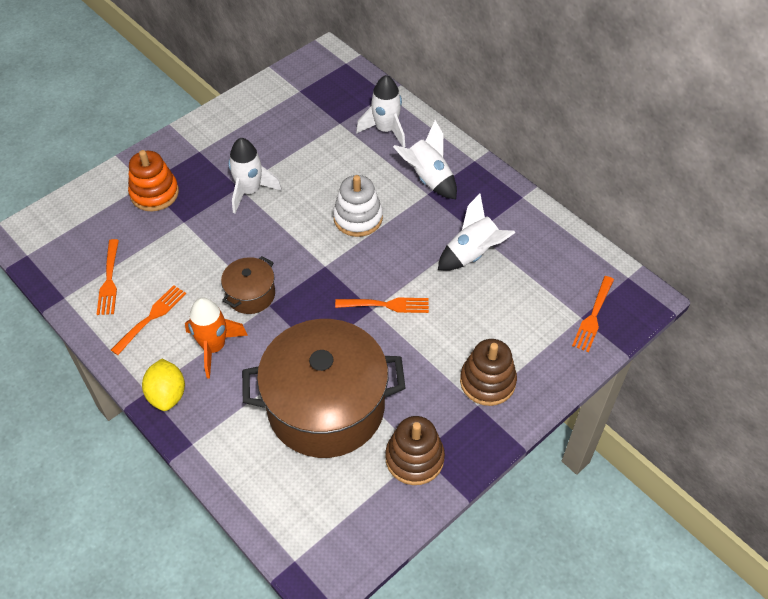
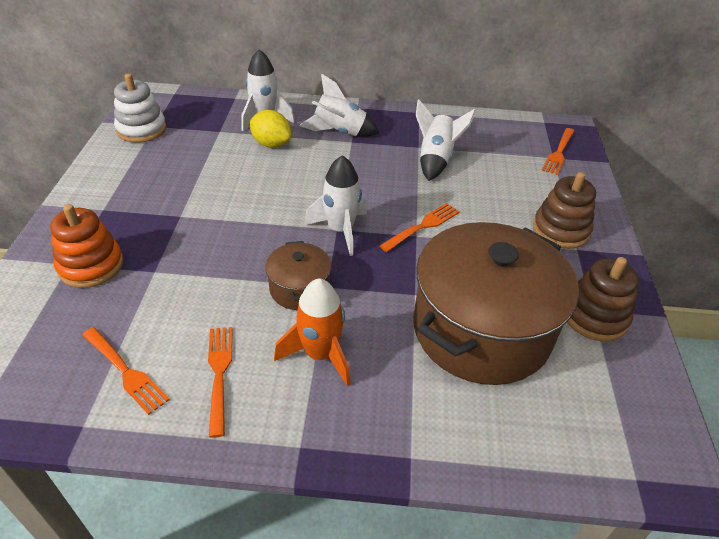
camera: 45 degrees left, 10 degrees down
(167, 394) = (326, 432): yellow lemon -> yellow lemon (271, 144)
(250, 191) = (196, 213): white rocket -> white rocket (340, 230)
(358, 218) = (319, 182): white stacking toy -> white stacking toy (141, 129)
(593, 316) = (558, 152): orange fork -> orange fork turned 45 degrees clockwise

